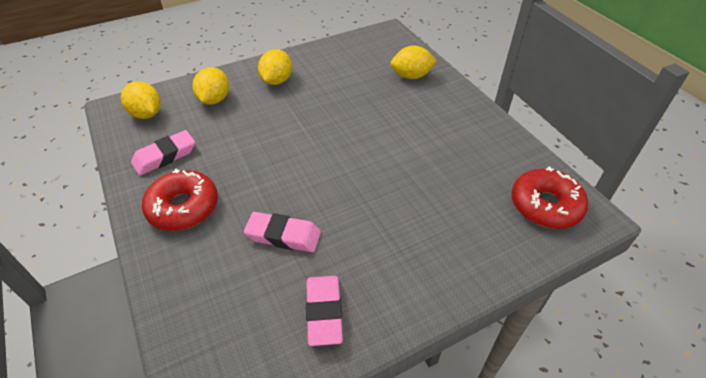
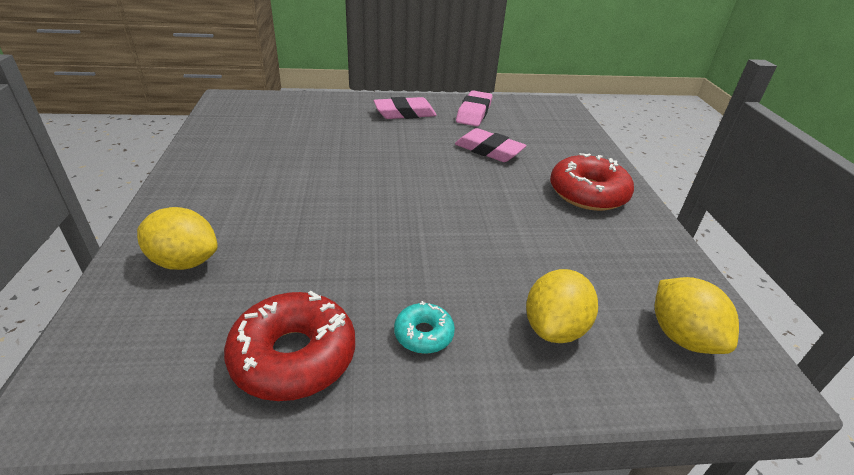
camera: 160 degrees left, 10 degrees down
(165, 156) = (624, 252): pink eraser -> pink eraser (405, 113)
(277, 81) = (423, 334): yellow lemon -> turquoise donut
(545, 205) = (252, 111): red donut -> red donut (293, 356)

